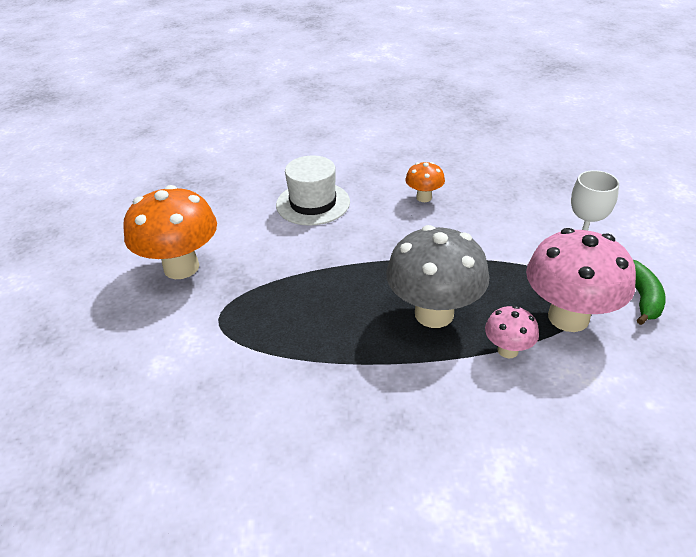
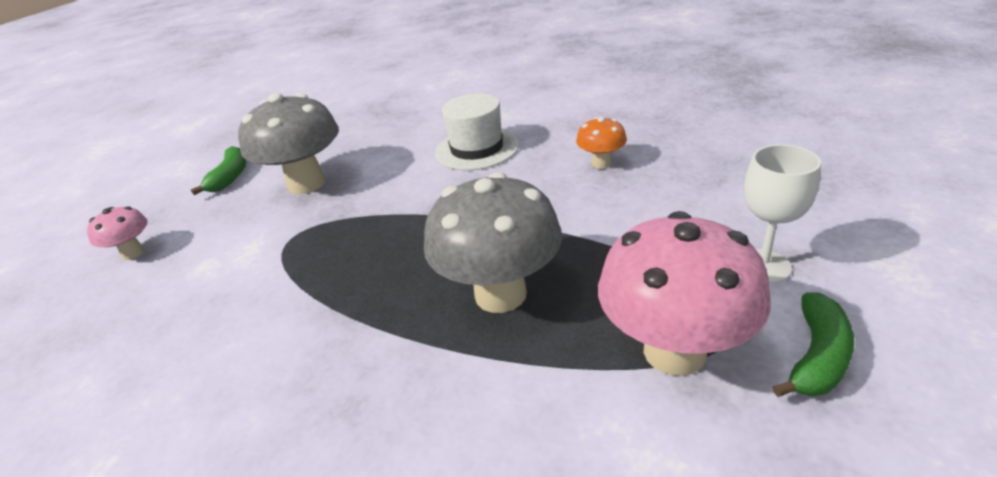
camera: 30 degrees right, 5 degrees down
(88, 278) = (230, 177): none -> green banana
(181, 267) = (306, 184): orange mushroom -> grey mushroom
(507, 350) = (553, 368): pink mushroom -> pink mushroom (133, 253)

